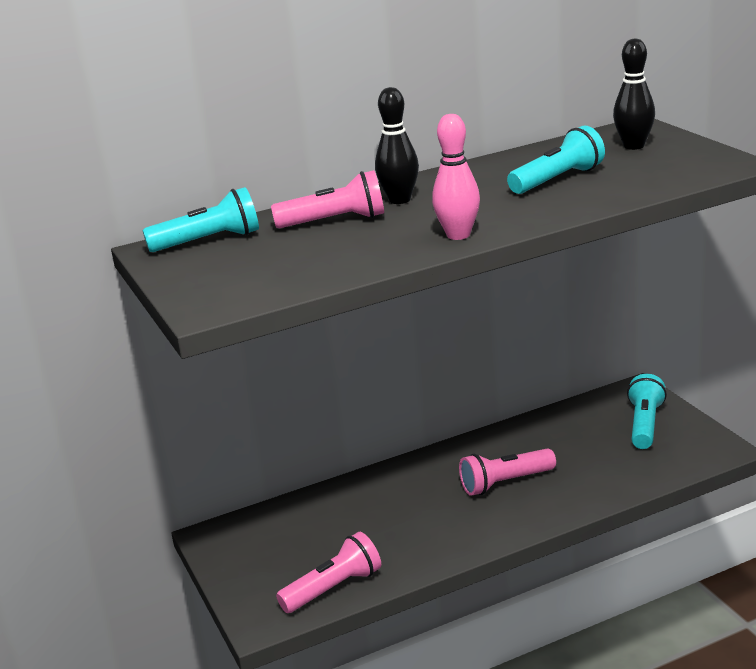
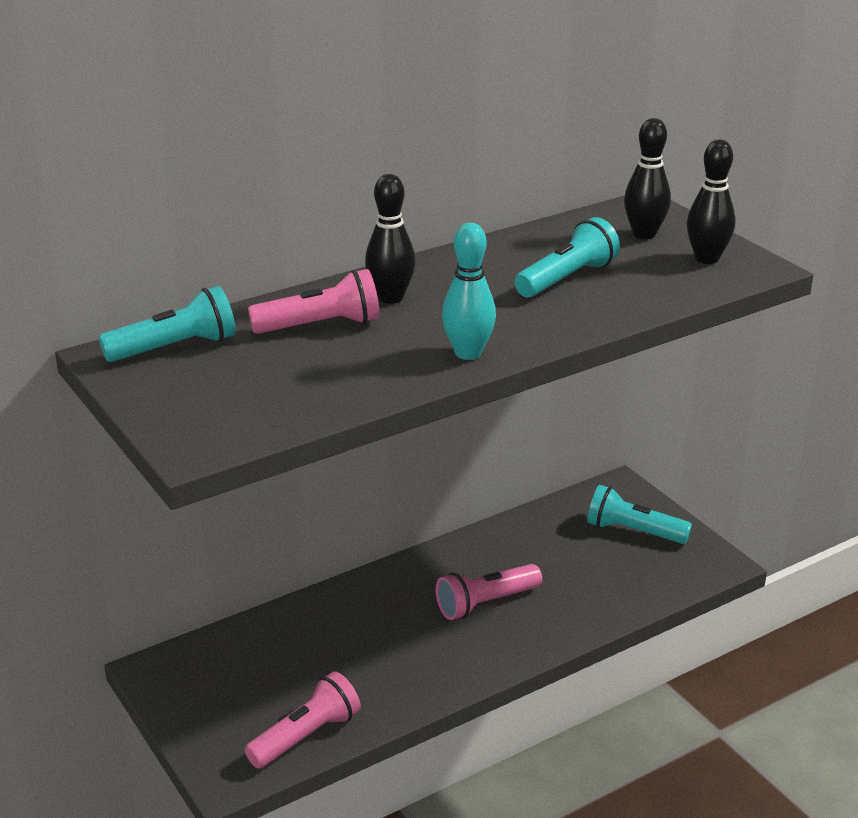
camera: 10 degrees left, 5 degrees up
(458, 235) = (468, 353): pink bowling pin -> turquoise bowling pin
(645, 424) = (633, 531): turquoise flashlight -> turquoise flashlight turned 75 degrees counterclockwise
(688, 160) = (707, 259): none -> black bowling pin

